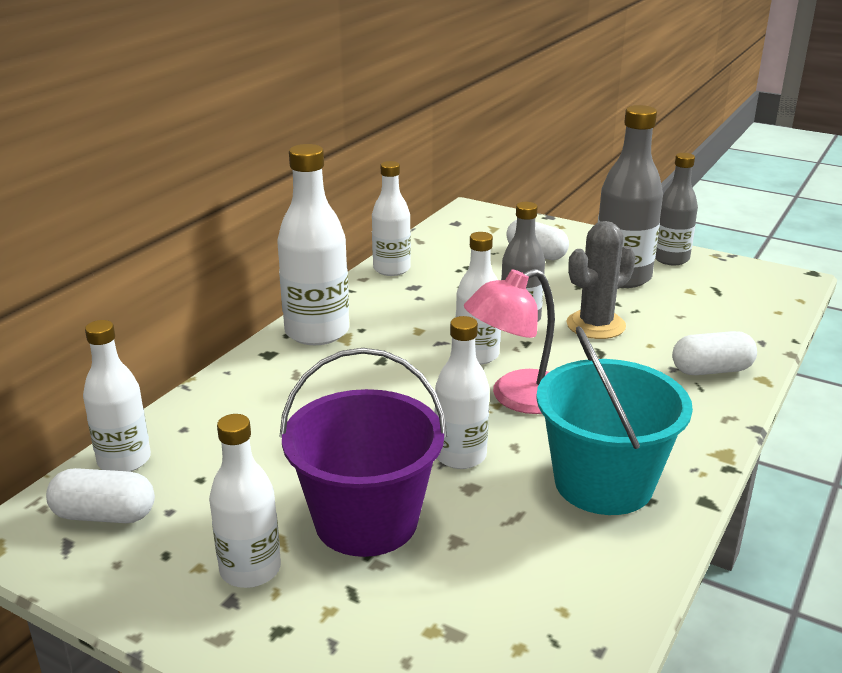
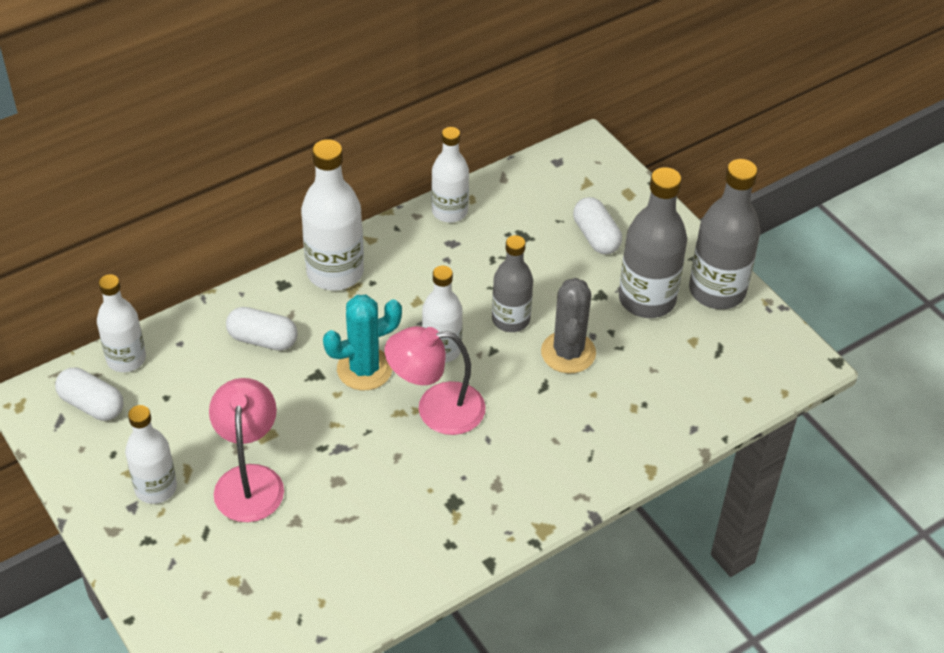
camera: 25 degrees right, 20 degrees up
(366, 521) = (249, 480): purple bucket -> pink lamp
(413, 390) = (364, 369): none -> turquoise cactus
(460, 456) = (351, 449): white bottle -> none
(595, 325) = (568, 352): grey cactus -> grey cactus turned 75 degrees counterclockwise
(603, 483) = (431, 516): turquoise bucket -> none
(670, 259) = (717, 291): grey bottle -> grey bottle, size x1.52
(711, 370) = (617, 443): white capsule -> white capsule (263, 339)

